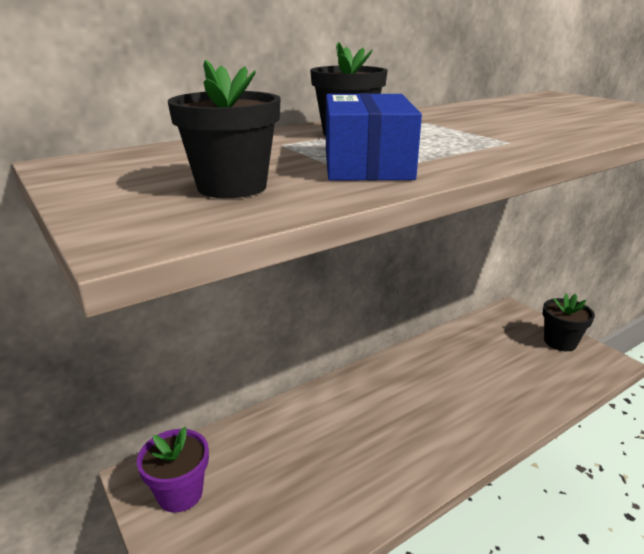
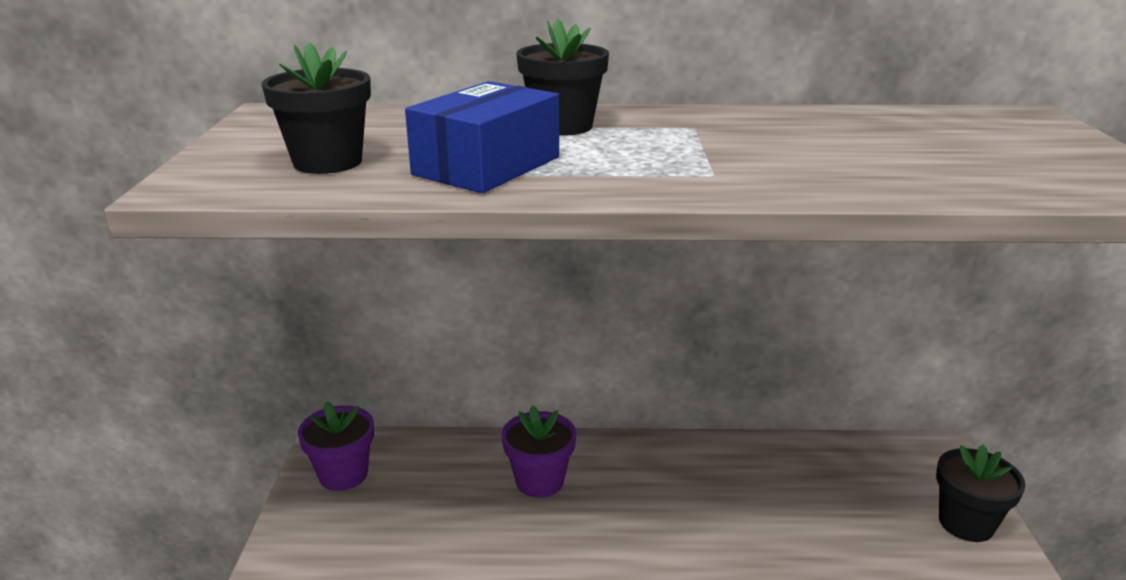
camera: 35 degrees right, 0 degrees up
(332, 424) = (539, 481): none -> purple flower pot

